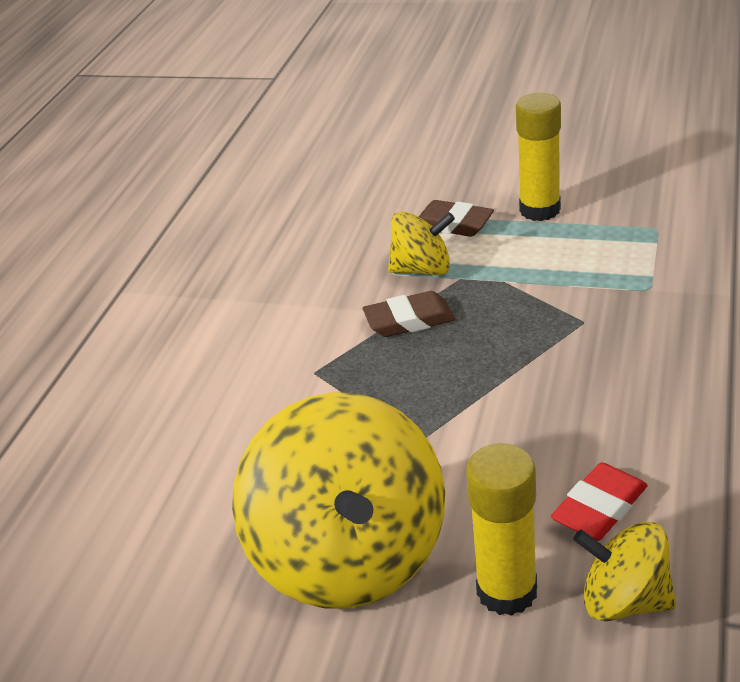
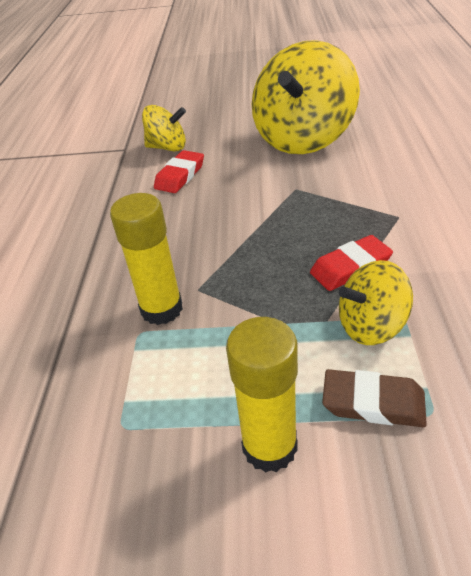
camera: 165 degrees right, 5 degrees up
(350, 556) = (303, 139): yellow spinning top -> yellow spinning top turned 120 degrees counterclockwise
(409, 320) = (350, 267): brown eraser -> red eraser
(507, 591) = (222, 141): yellow glue stick -> yellow glue stick (161, 309)

